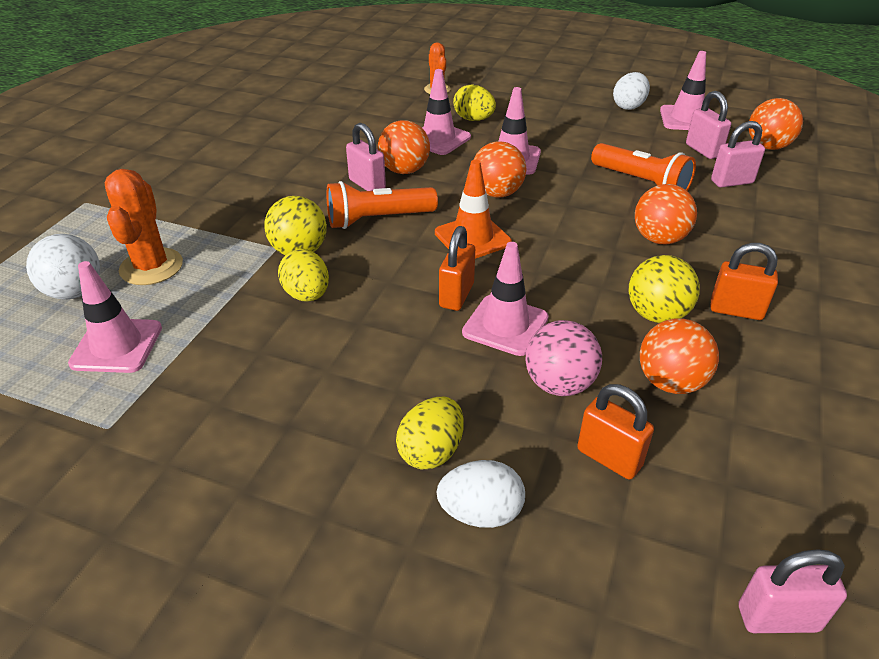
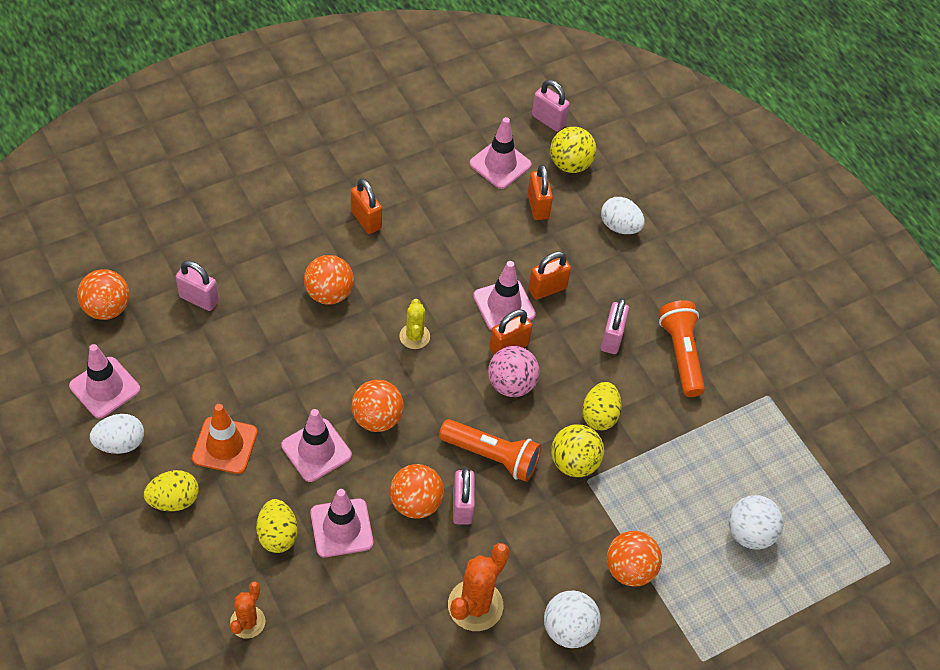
camera: 145 degrees left, 15 degrees up
(117, 346) = (740, 456): pink traffic cone -> pink traffic cone (500, 164)
(151, 267) = (686, 523): orange cactus -> orange cactus (475, 605)
(216, 170) = (568, 629): none -> white ball
(431, 451) = (615, 266): yellow egg -> yellow egg (174, 500)
(472, 238) = (446, 386): orange traffic cone -> orange traffic cone (225, 445)
(481, 369) = (547, 289): none -> orange padlock
(547, 253) = (414, 336): none -> yellow cactus
(559, 384) = (517, 253): pink ball -> pink ball (511, 384)
(641, 182) = (260, 347): orange flashlight -> orange flashlight (681, 354)
(656, 315) = (412, 249): yellow ball -> yellow ball (570, 164)
(670, 382) = (461, 214): orange ball -> orange ball (629, 569)
(703, 150) = (160, 343): pink padlock -> pink padlock (612, 338)

